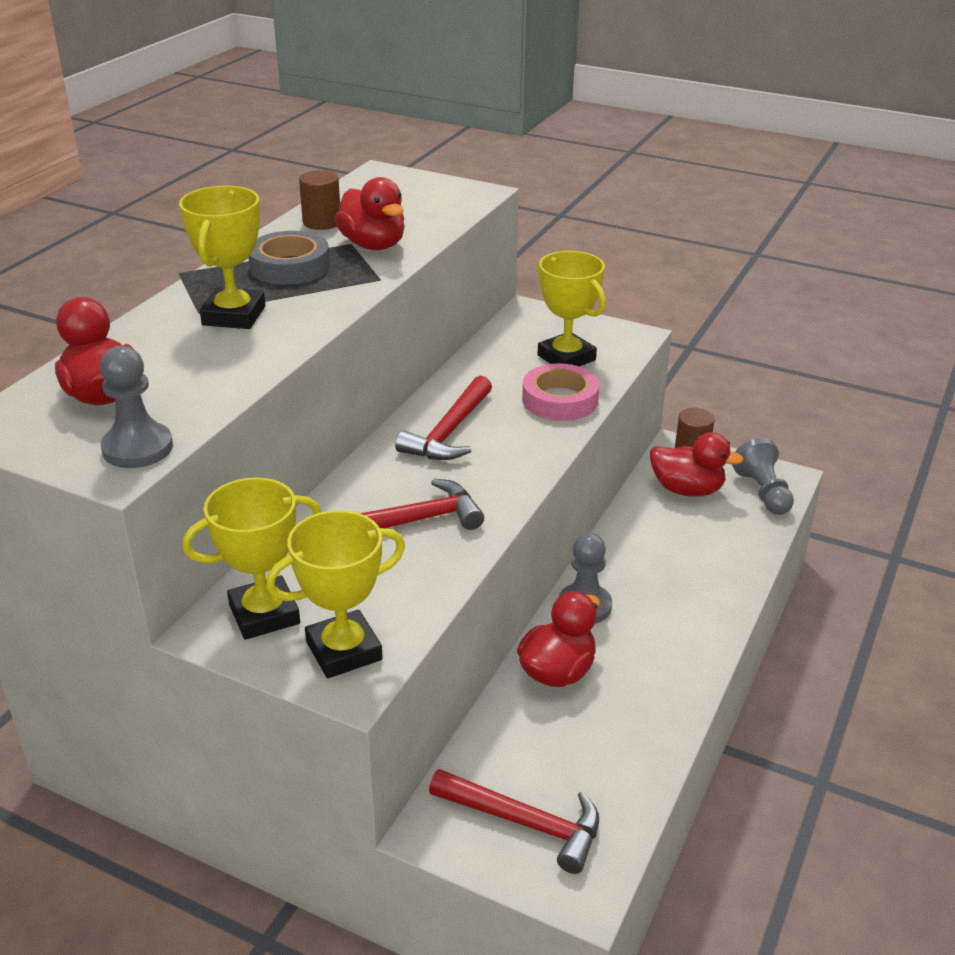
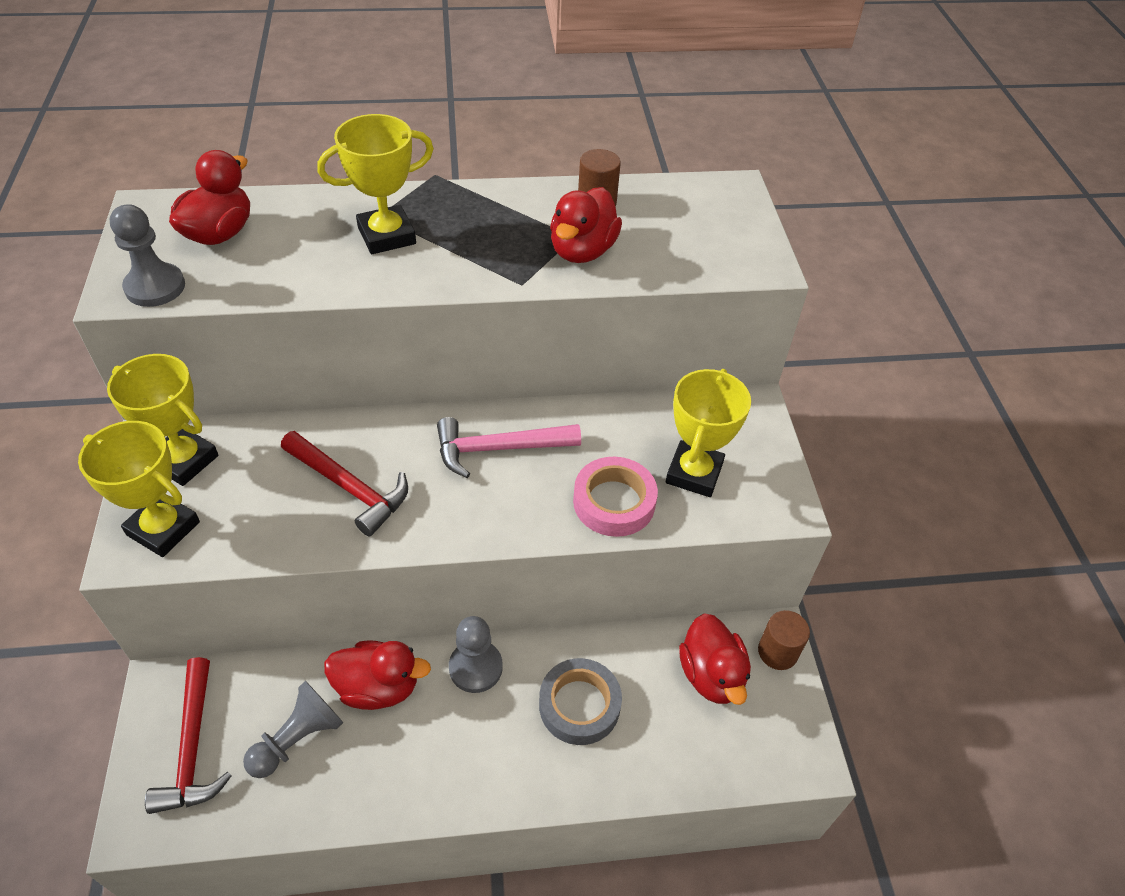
camera: 55 degrees right, 15 degrees up
(290, 266) = (497, 224): grey tape -> grey tape (579, 705)
(449, 432) = (498, 449): red hammer -> pink hammer
(763, 492) = (763, 748): grey pawn -> grey pawn (298, 739)

